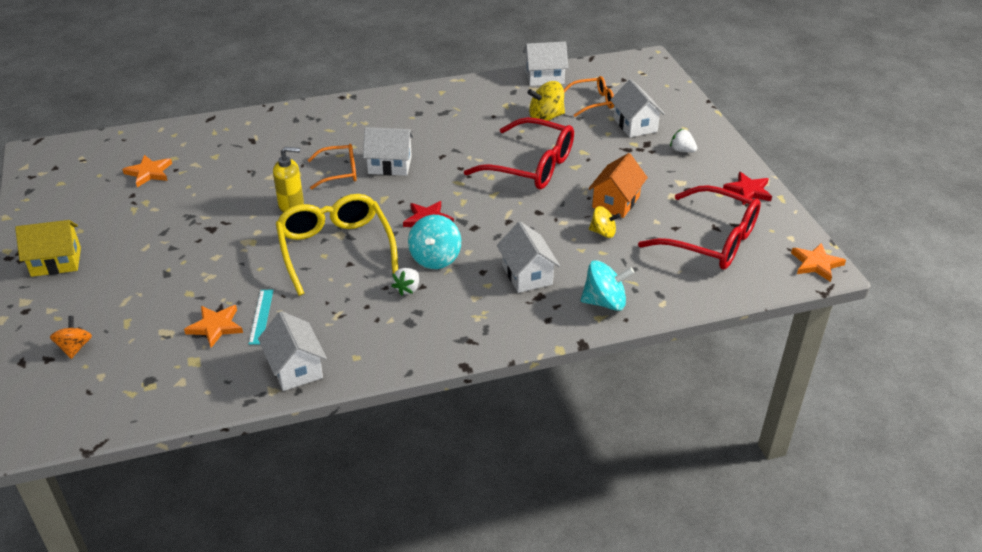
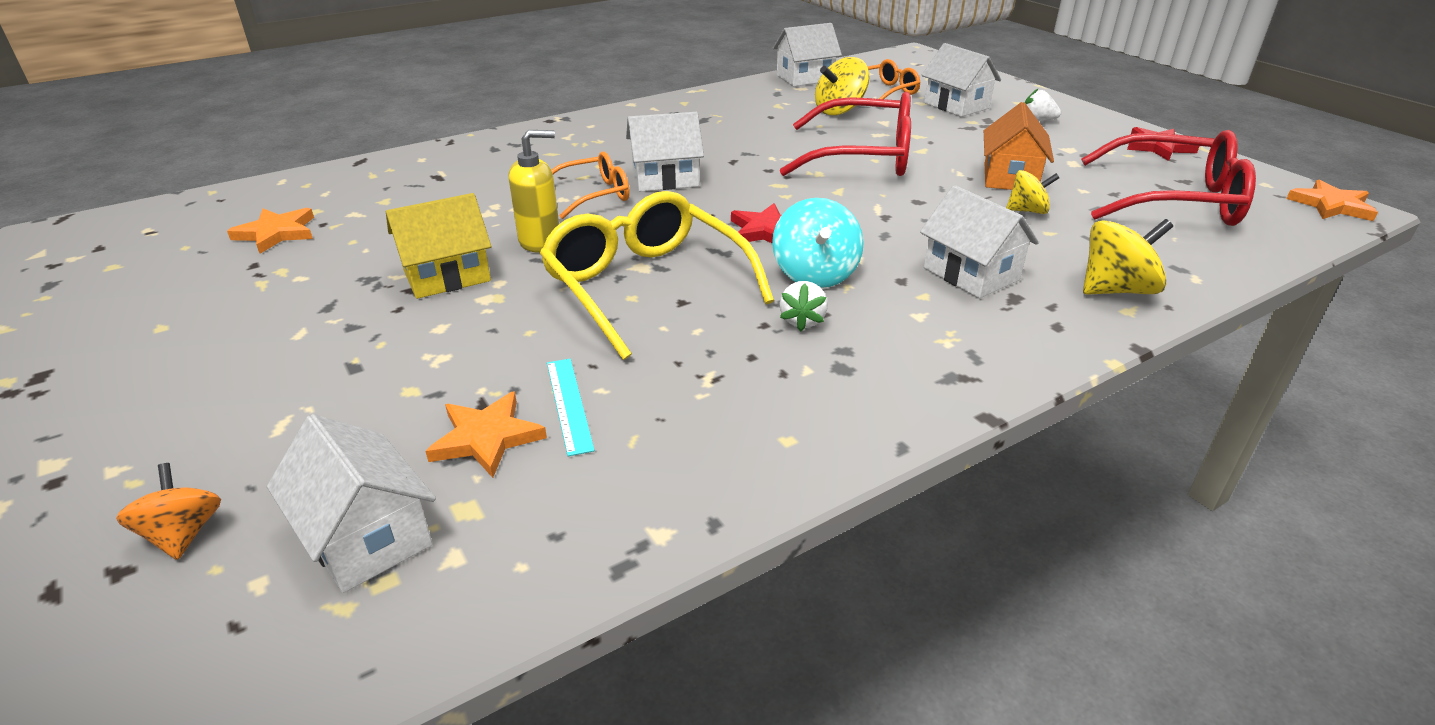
camera: 15 degrees left, 5 degrees down
(56, 262) = (117, 383): yellow house -> yellow house (447, 276)
(295, 368) = (684, 481): white house -> white house (367, 536)
(604, 302) = (1116, 290): turquoise spinning top -> yellow spinning top

